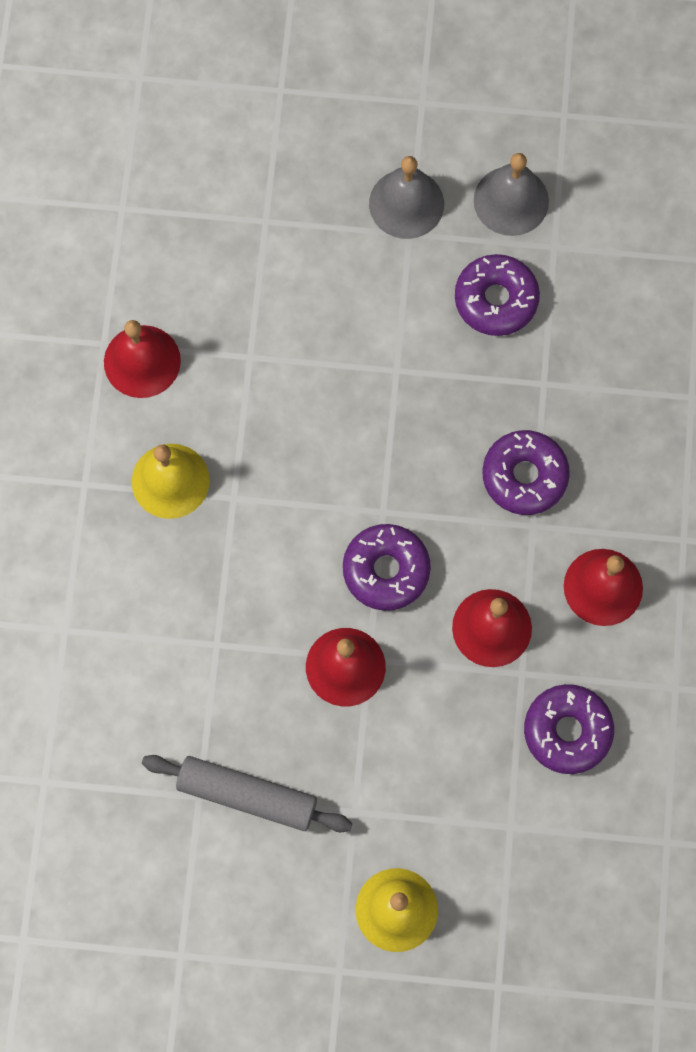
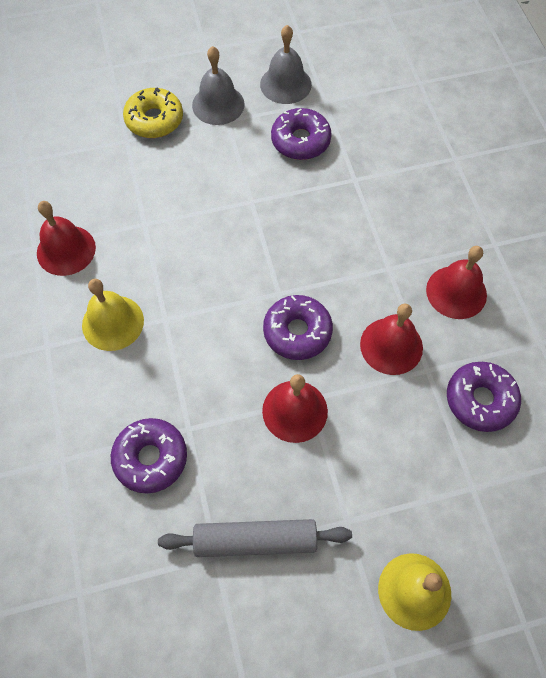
camera: 20 degrees left, 10 degrees down
(312, 200) = (154, 120): none -> yellow donut
(524, 476) = (368, 239): purple donut -> purple donut (151, 458)

